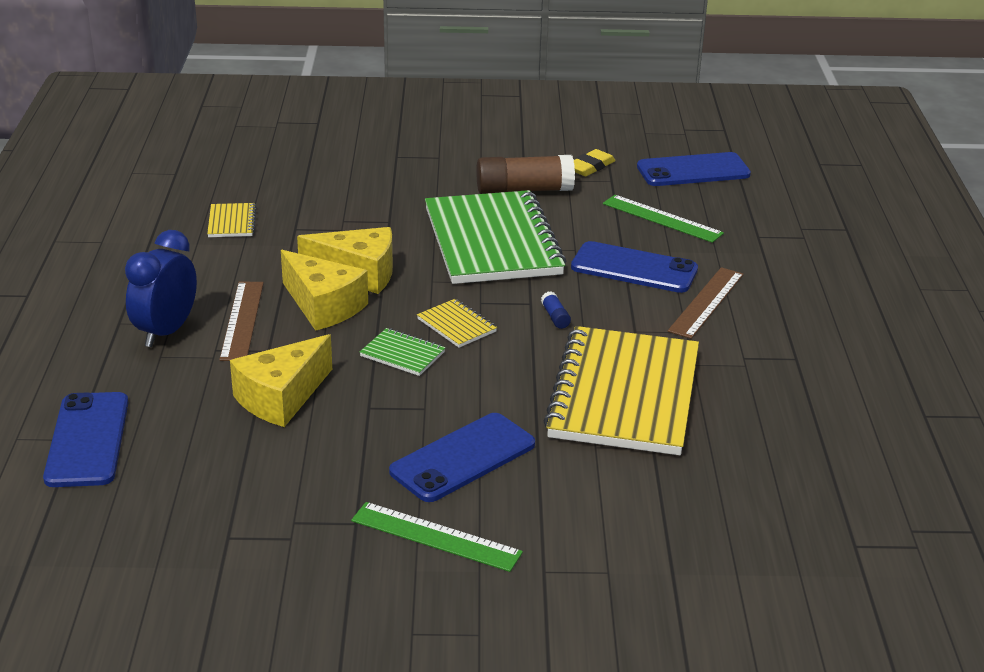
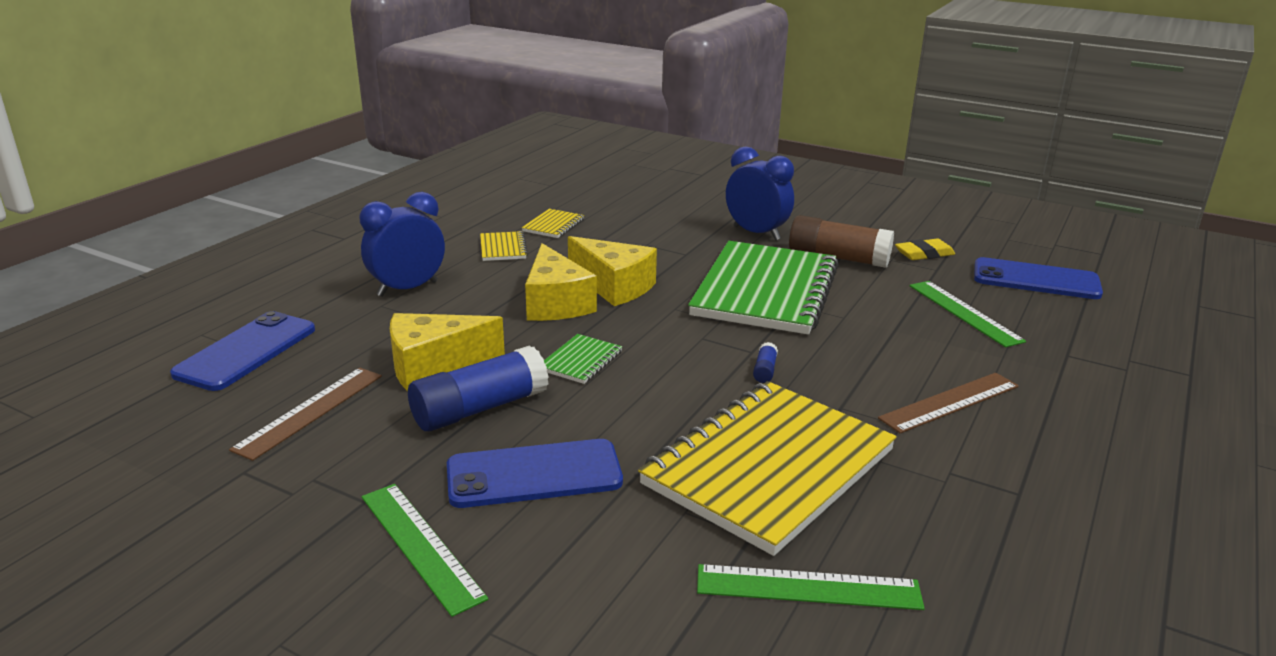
camera: 30 degrees right, 5 degrees down
(242, 320) = (476, 296): brown ruler -> brown ruler (310, 411)
(363, 422) = (479, 409): none -> blue glue stick
(402, 354) = (581, 361): green notebook -> green notebook turned 60 degrees clockwise
(432, 181) = (756, 233): none -> blue clock
(456, 325) = (658, 351): yellow notebook -> yellow notebook (503, 248)
(634, 268) = (892, 349): blue phone -> none
(716, 468) = (808, 588): none -> green ruler

